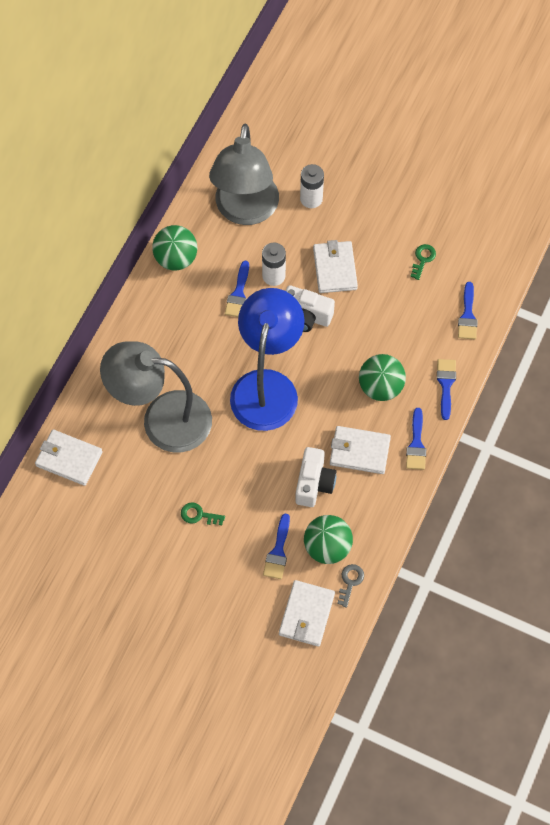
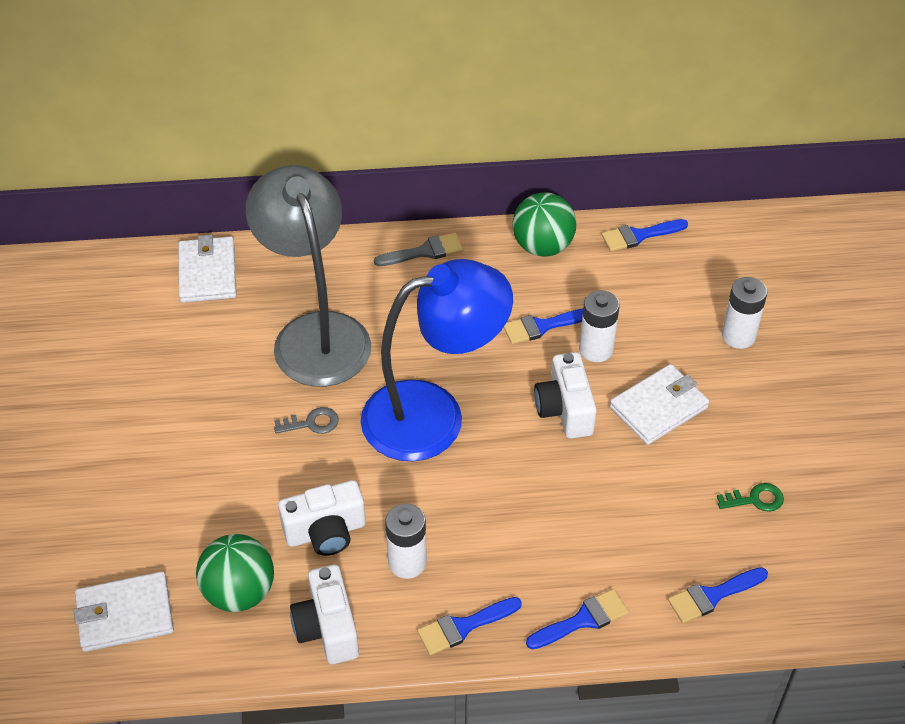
camera: 60 degrees right, 15 degrees down
(136, 325) = (425, 251): none -> grey brush
(199, 515) = (206, 429): green key -> none
(245, 211) = (663, 279): grey lamp -> none
(278, 551) = (201, 538): blue brush -> blue brush (639, 235)
(350, 582) = (201, 644): grey key -> grey key (311, 423)
(359, 451) = (407, 562): white wallet -> white battery
(377, 512) = (327, 628): none -> white camera
(380, 387) = (521, 541): green ball -> none

